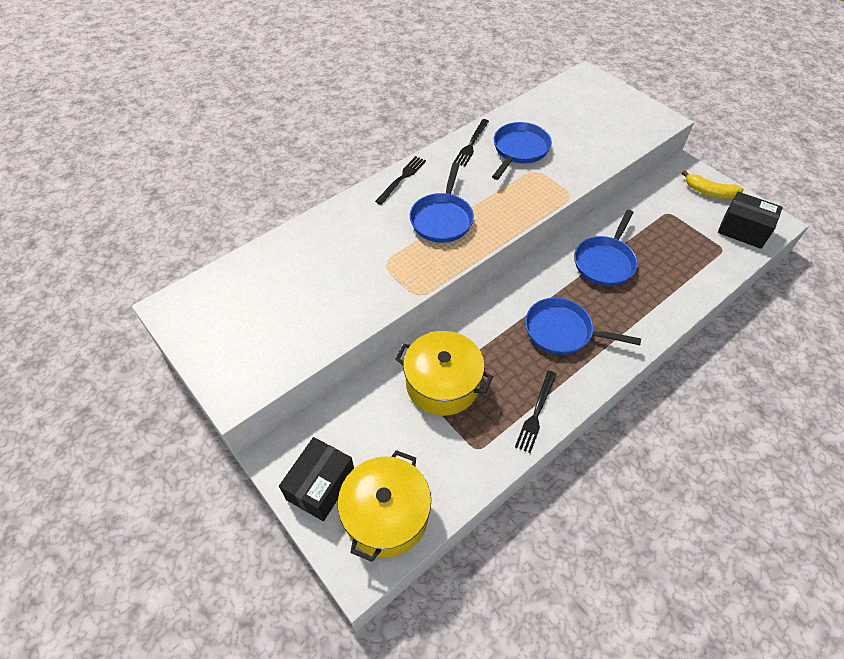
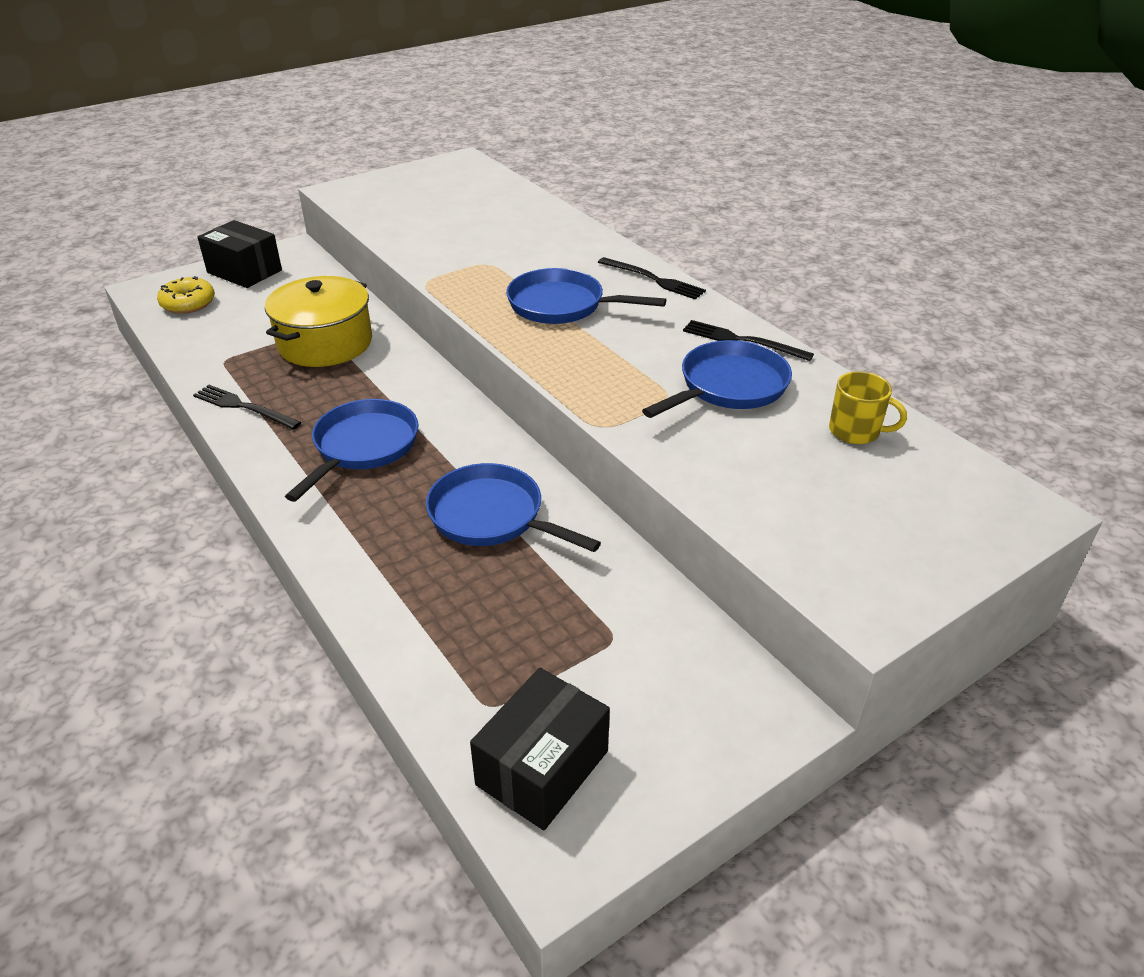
camera: 95 degrees right, 15 degrees down
(386, 515) = (188, 303): yellow pot -> yellow donut
(519, 150) = (728, 387): blue pan -> blue pan turned 75 degrees counterclockwise
(546, 112) = (855, 431): none -> yellow mug
(709, 192) = (682, 739): yellow banana -> none

